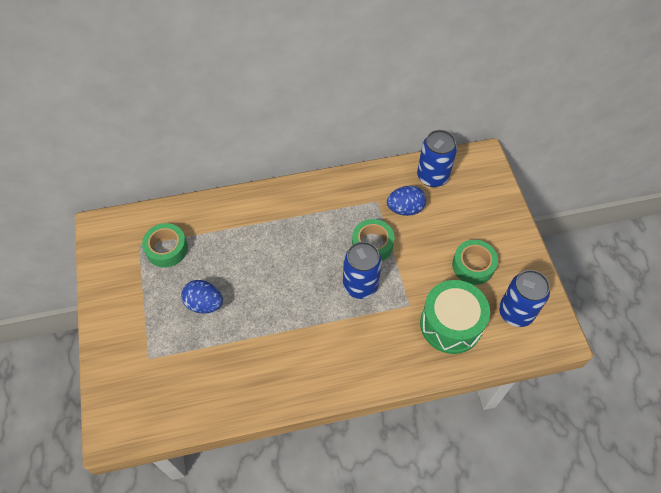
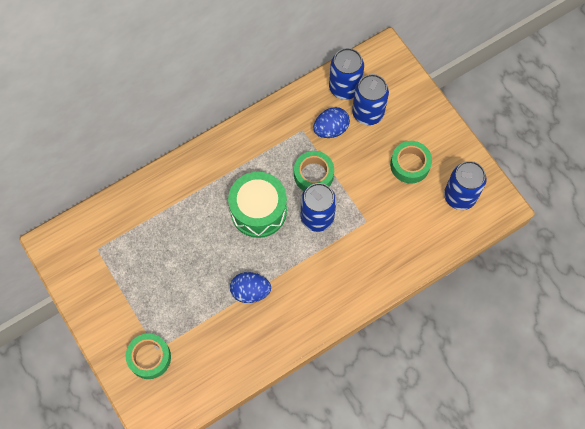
camera: 20 degrees left, 10 degrees up
(167, 249) = (125, 243): green tape -> green tape (149, 357)
(204, 304) = (184, 283): blue egg -> blue egg (250, 291)
(447, 205) = (368, 113): none -> blue can
(451, 324) = (408, 226): green drum -> green drum (258, 211)

